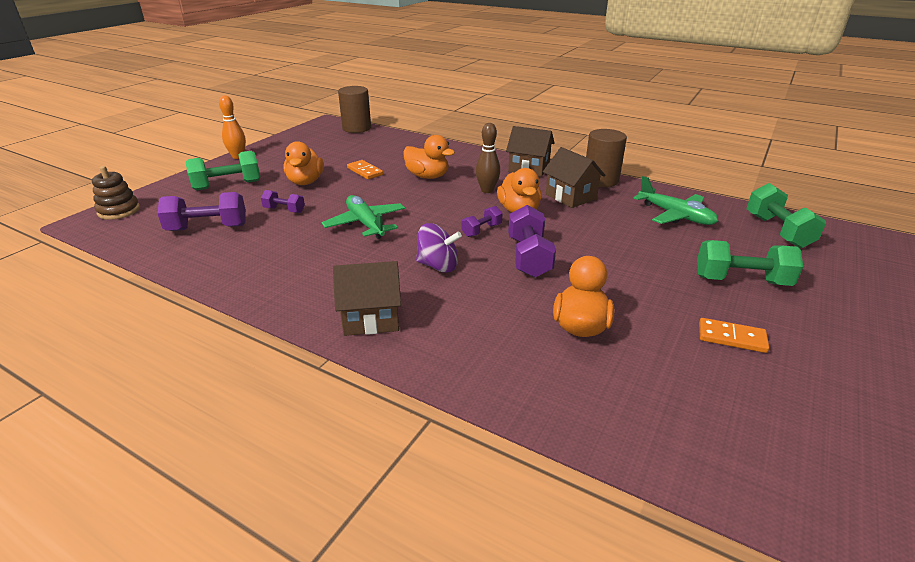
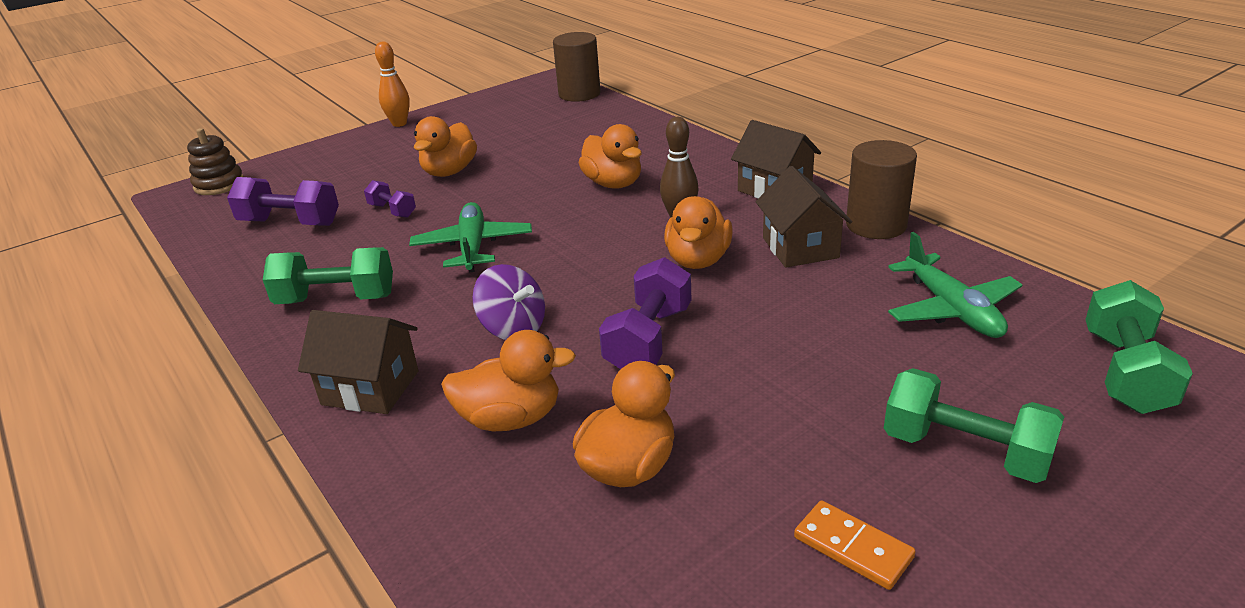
camera: 25 degrees right, 0 degrees up
(227, 185) = (356, 165): green dumbbell -> green dumbbell (336, 299)
(365, 171) = (535, 165): orange domino -> none
(481, 230) = (617, 283): purple dumbbell -> none
(484, 316) = (511, 418): none -> orange duck

